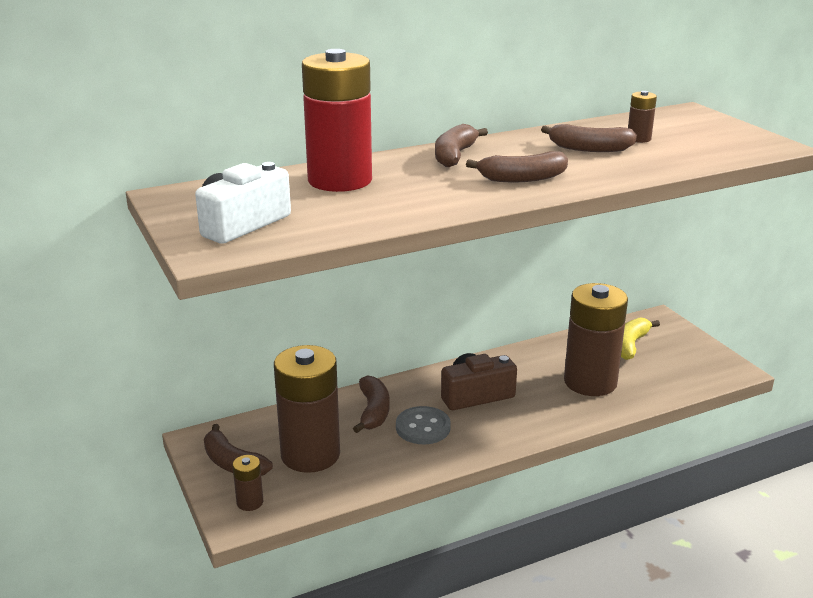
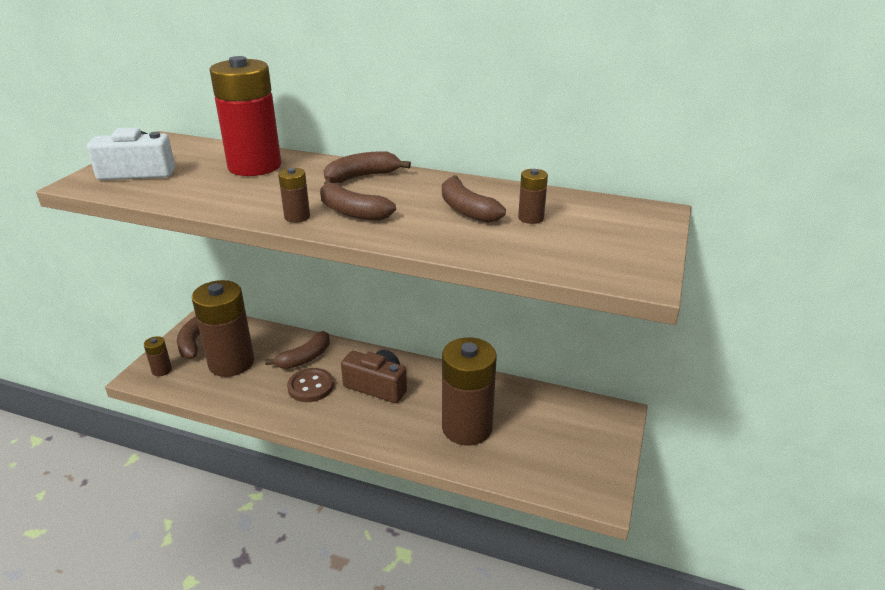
camera: 45 degrees right, 5 degrees up
(423, 427) = (310, 386): grey button -> brown button
(494, 196) = (297, 217): none -> brown battery
(630, 345) = (551, 420): yellow banana -> none

